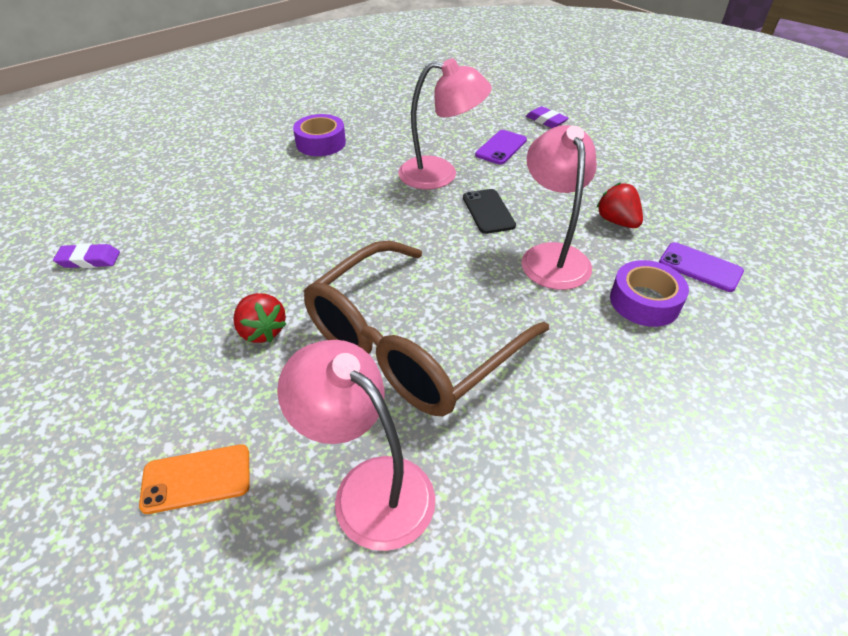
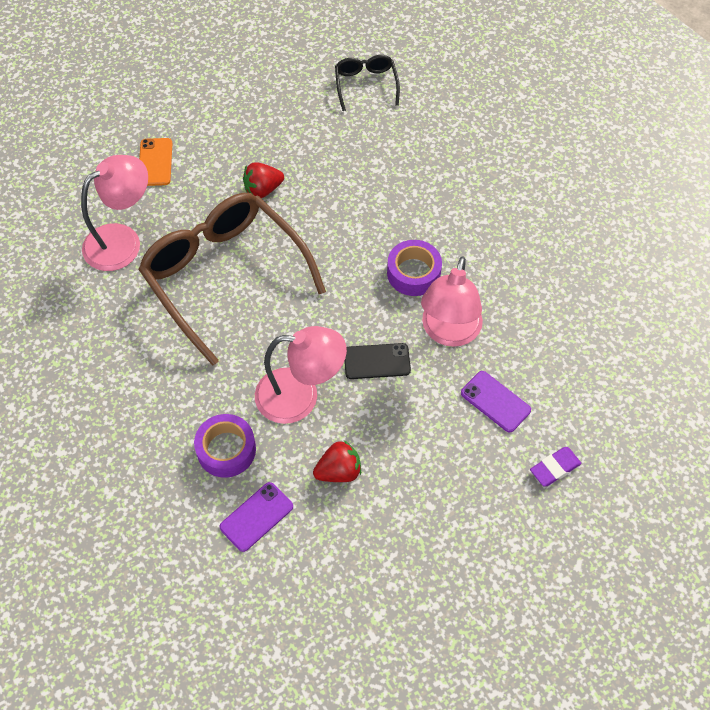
camera: 100 degrees right, 15 degrees up
(89, 260) = (366, 85): purple eraser -> black glasses
(321, 143) = (525, 234): purple tape -> purple tape (413, 273)

